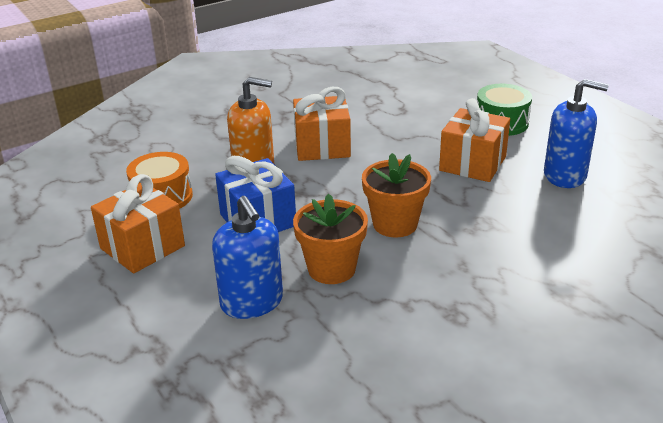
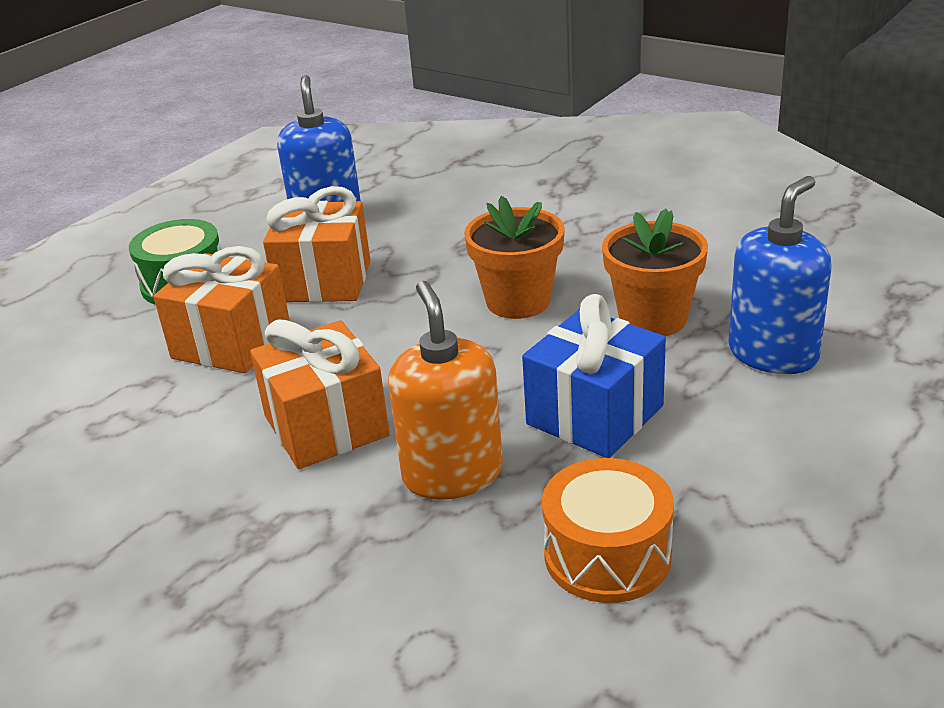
camera: 110 degrees left, 0 degrees up
(142, 247) = (763, 506): orange gift -> orange gift (231, 343)

